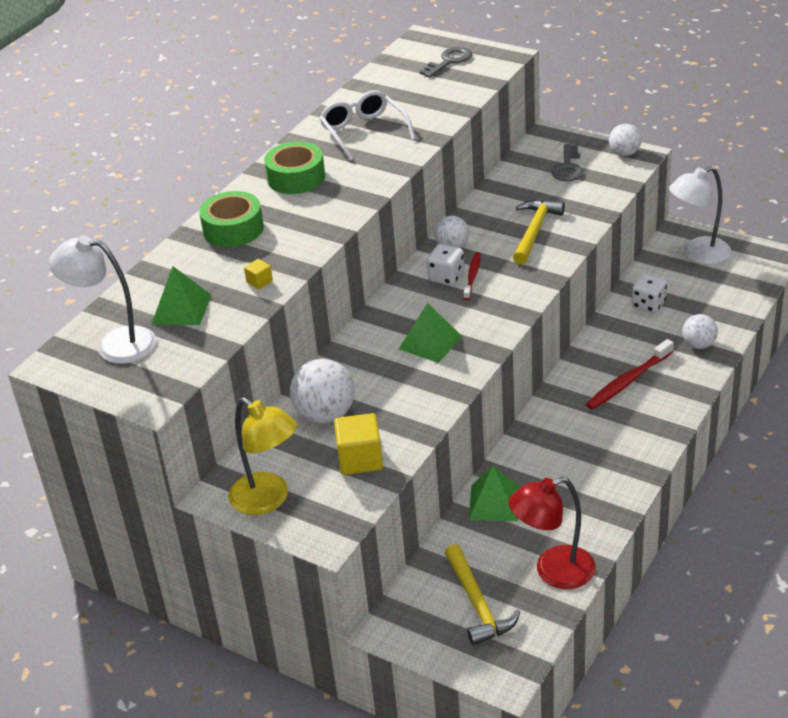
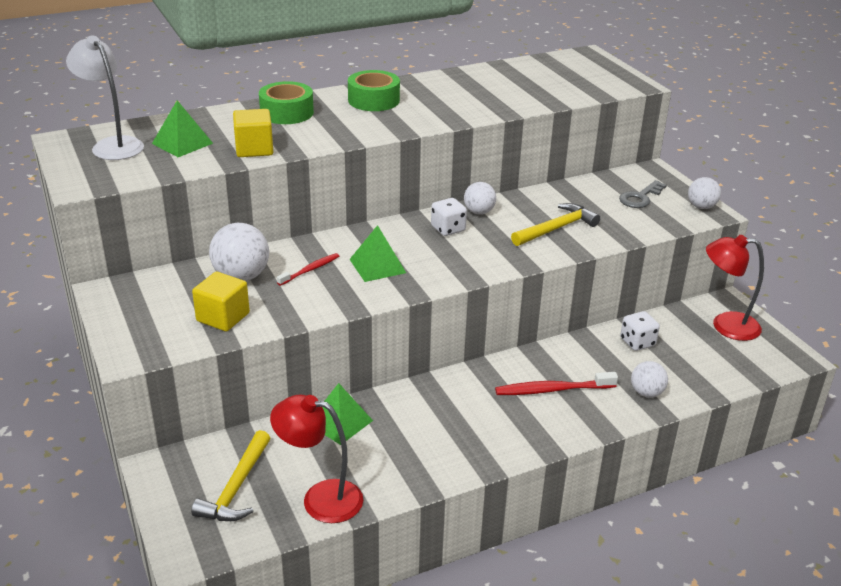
camera: 30 degrees right, 5 degrees down
(259, 282) = (254, 149): yellow cube -> yellow cube, size x2.03
(268, 500) = (129, 311): yellow lamp -> none
(364, 132) = (461, 92): white glasses -> none
(449, 61) = (589, 73): grey key -> none
(472, 276) = (468, 237): red toothbrush -> red toothbrush (310, 270)
(698, 254) = (725, 325): white lamp -> red lamp

